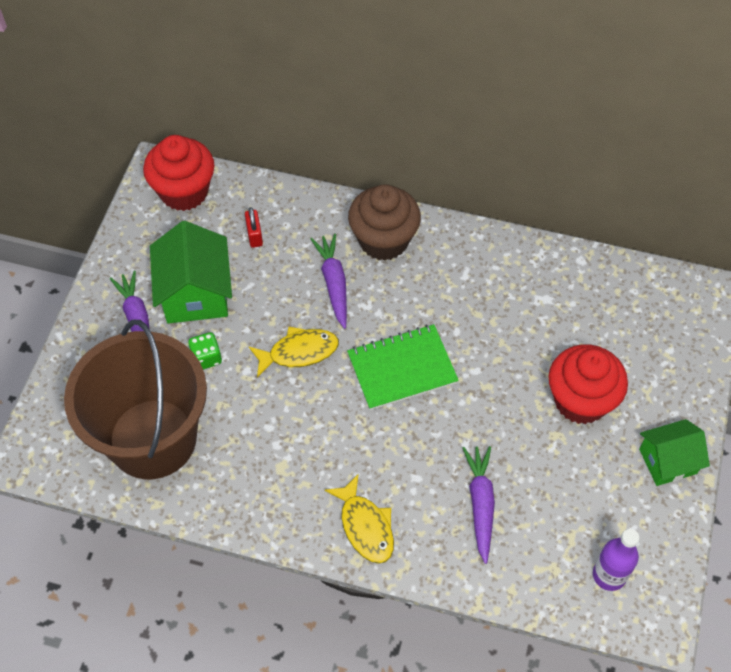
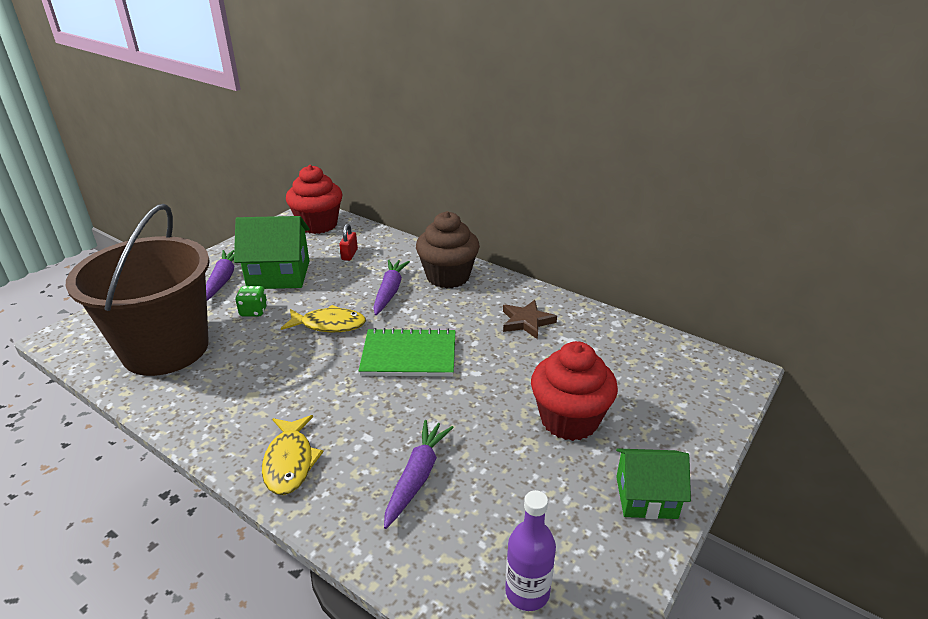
camera: 20 degrees right, 25 degrees down
(195, 293) = (279, 275): green house -> green house turned 75 degrees clockwise
(494, 286) = (527, 322): none -> brown star

